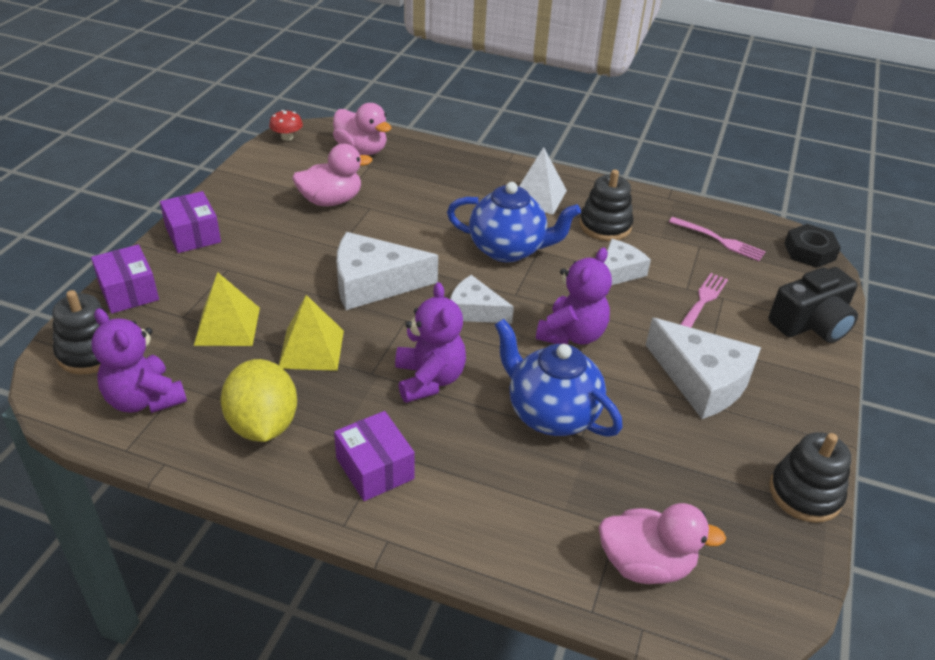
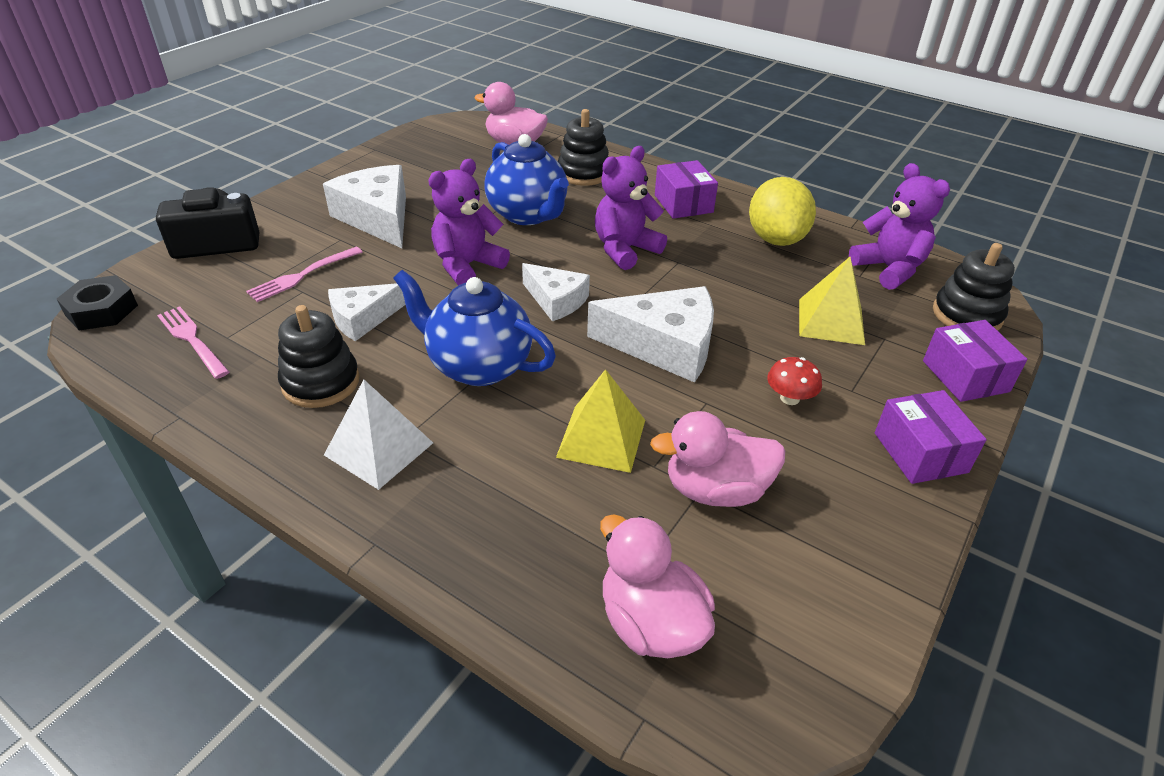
camera: 165 degrees left, 0 degrees up
(287, 137) = (814, 698): red mushroom -> red mushroom (789, 398)
(311, 349) = (737, 288): yellow pyramid -> yellow pyramid (601, 438)
(429, 379) = (625, 250): purple teddy bear -> purple teddy bear turned 45 degrees clockwise
(805, 493) = (376, 155): black stacking toy -> black stacking toy (583, 173)

